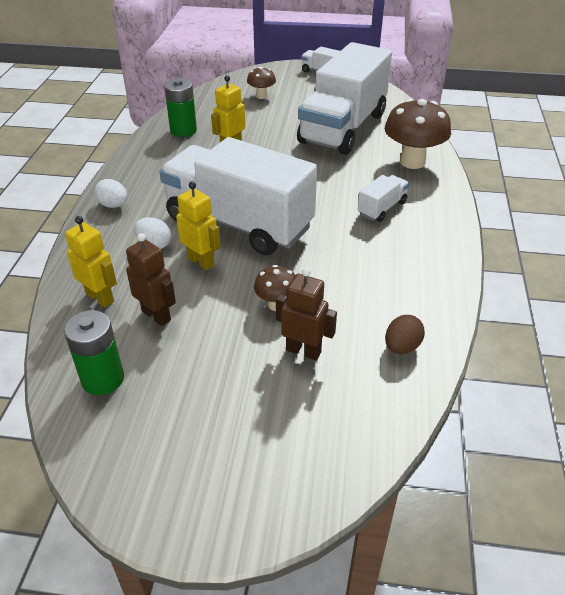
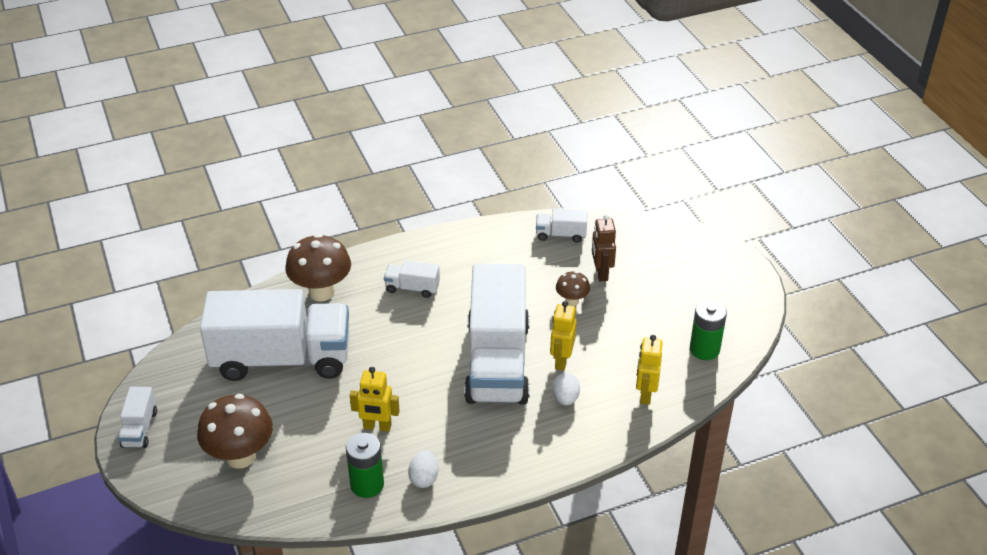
camera: 120 degrees left, 0 degrees up
(113, 205) = (537, 458): white egg -> white egg (424, 478)
(156, 315) = (634, 354): brown robot -> none
(261, 96) = (240, 457): brown mushroom -> brown mushroom, size x1.89
(402, 347) = (561, 235): brown egg -> white truck

